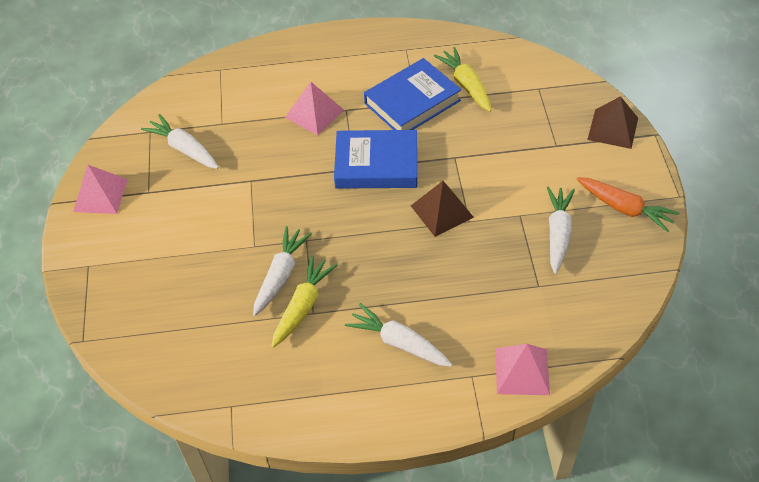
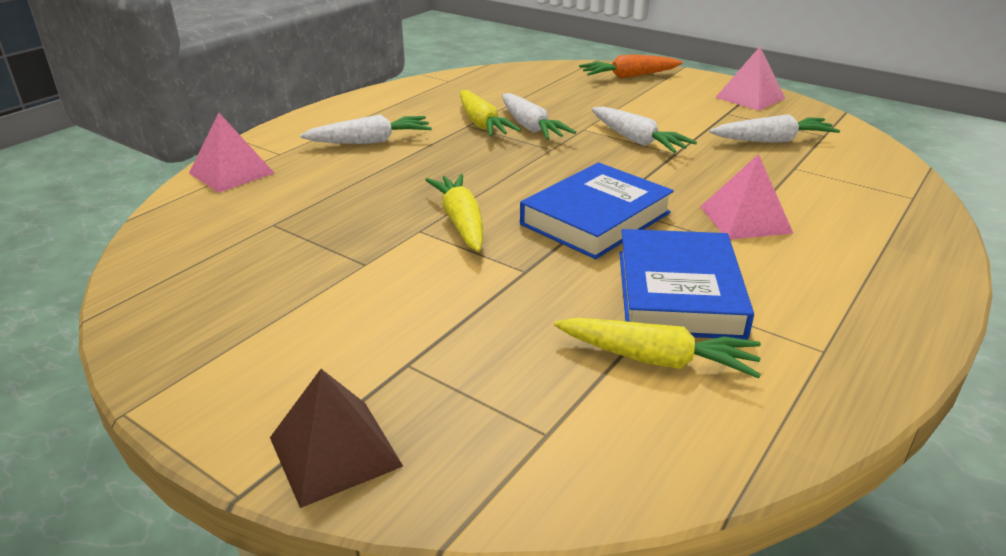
camera: 130 degrees right, 20 degrees down
(442, 211) = (461, 222): brown pyramid -> yellow carrot
(558, 233) = (294, 272): white carrot -> white carrot (637, 140)
(624, 208) = (215, 345): orange carrot -> orange carrot (629, 76)

